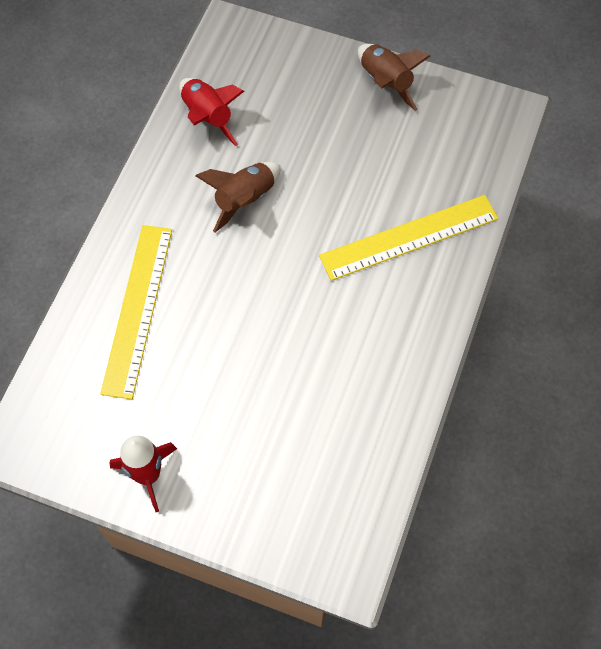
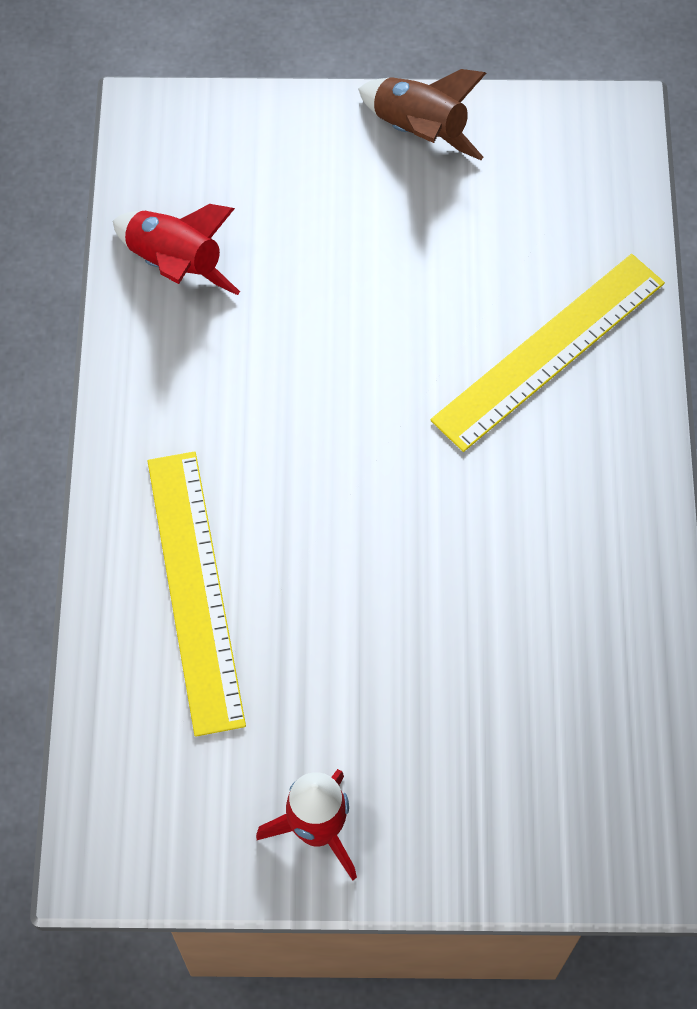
camera: 20 degrees left, 0 degrees up
(244, 200) = (285, 372): brown rocket -> none

